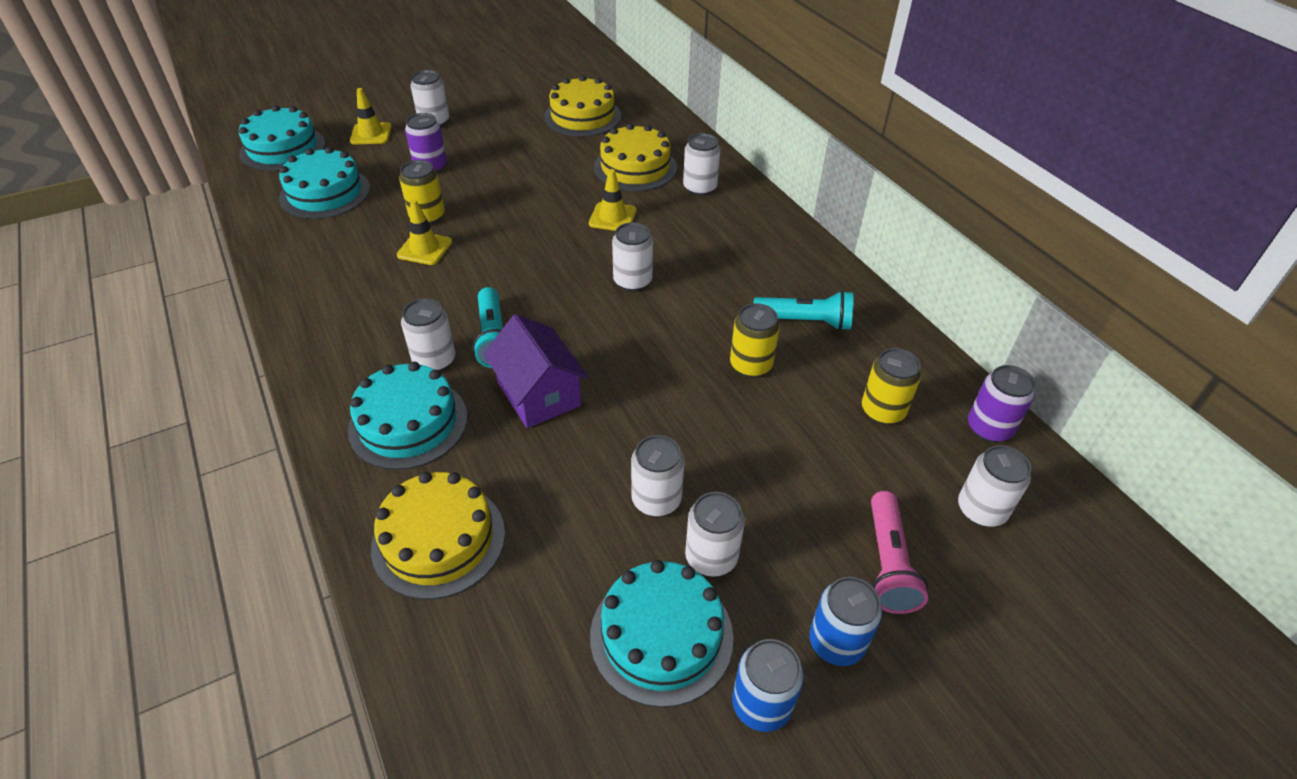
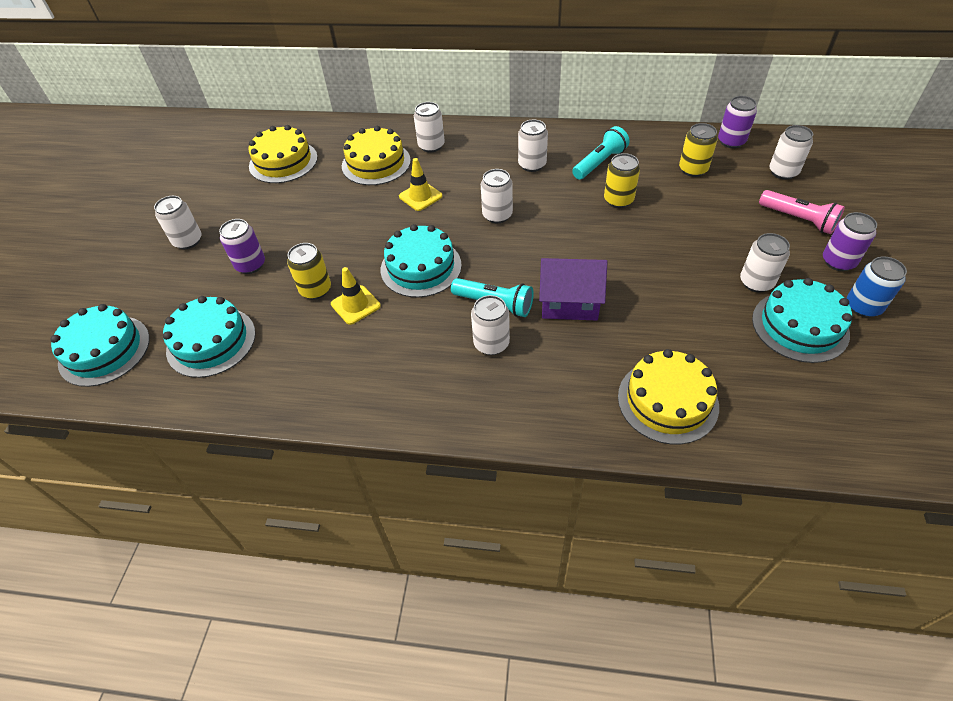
camera: 50 degrees left, 5 degrees up
(371, 134) = (157, 284): yellow traffic cone -> none
(408, 423) = (545, 380): turquoise cake -> turquoise cake (421, 267)
(656, 500) = (699, 286): white can -> white can (532, 165)
(836, 642) = (838, 261): blue can -> purple can

